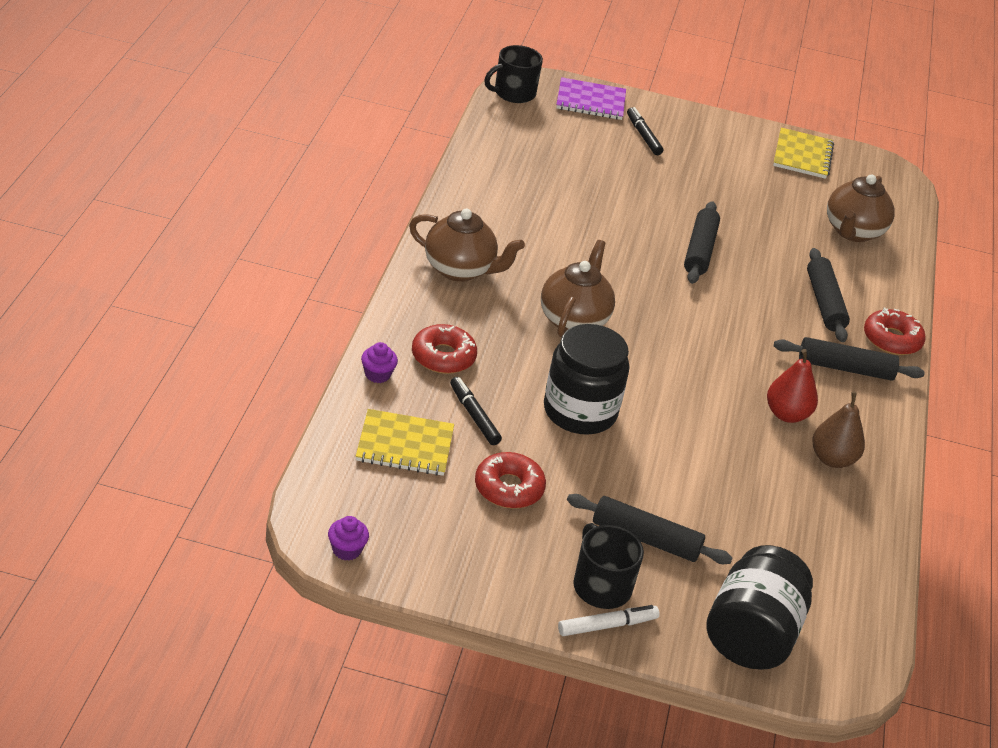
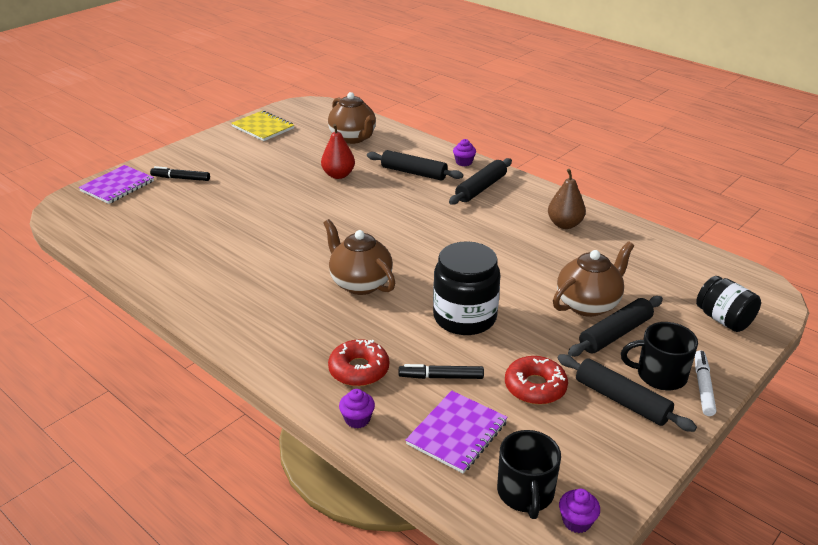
camera: 55 degrees left, 5 degrees down
(405, 445) = (457, 433): yellow notebook -> purple notebook
(460, 270) = (258, 322): brown teapot -> brown teapot (588, 304)
(513, 93) = (67, 217): black mug -> black mug (525, 493)
(700, 250) = (325, 200): black rolling pin -> black rolling pin (621, 400)
(751, 635) = (723, 319): black jar -> black jar, size x0.65
(786, 414) = (513, 226): red pear -> red pear (338, 175)
(891, 339) = (464, 162): red donut -> purple cupcake

